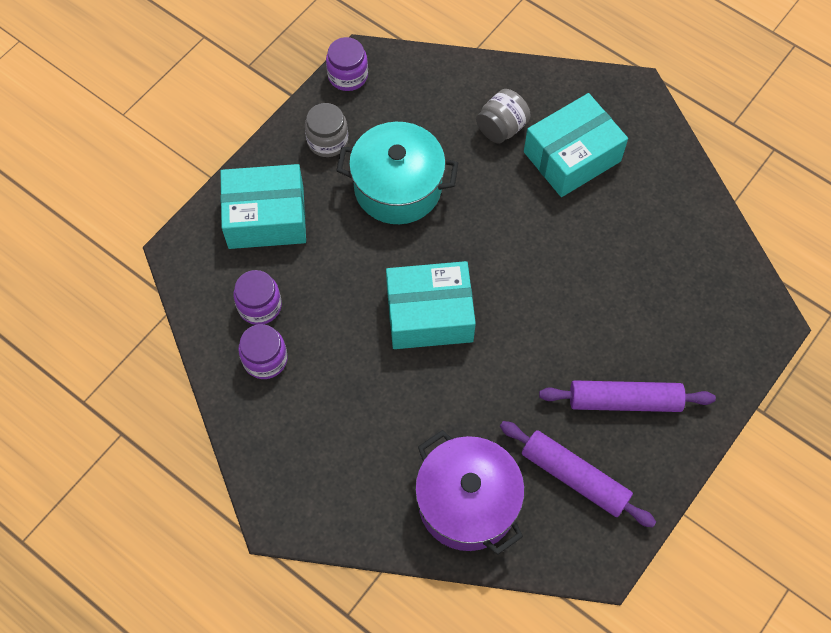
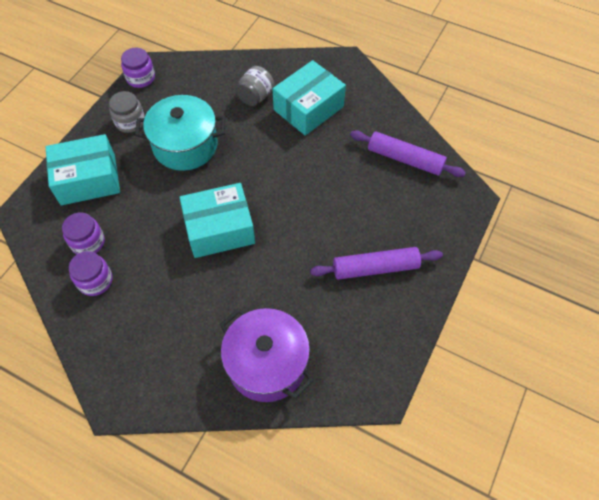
camera: 10 degrees left, 5 degrees down
(574, 477) = (347, 330): purple rolling pin -> purple rolling pin (405, 159)

